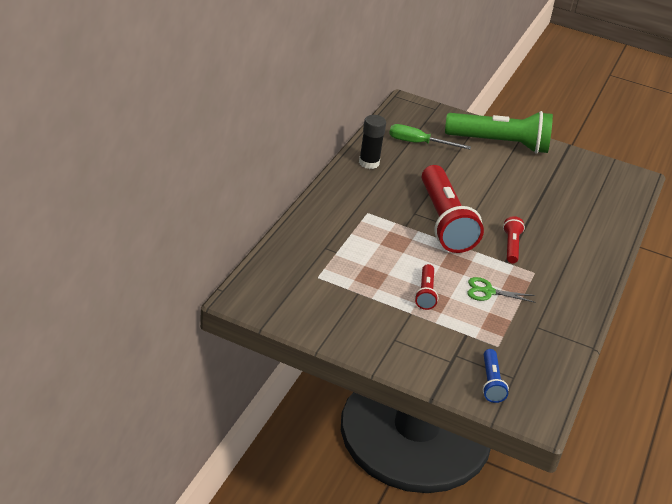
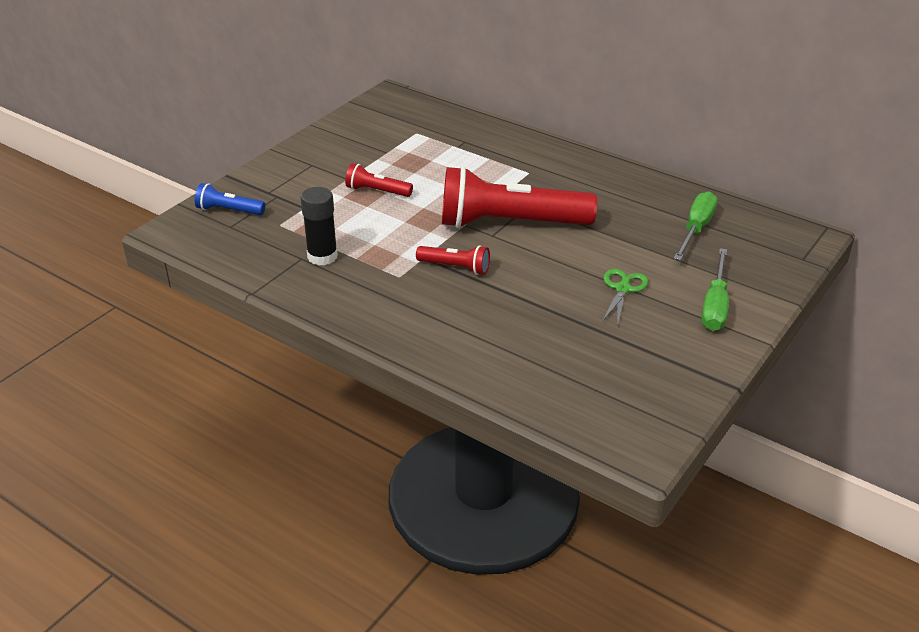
camera: 105 degrees right, 0 degrees up
(369, 163) = (637, 185): black glue stick -> black glue stick (322, 256)
(488, 291) = (370, 233): green scissors -> green scissors (622, 288)
(500, 144) = (715, 305): green flashlight -> green screwdriver

